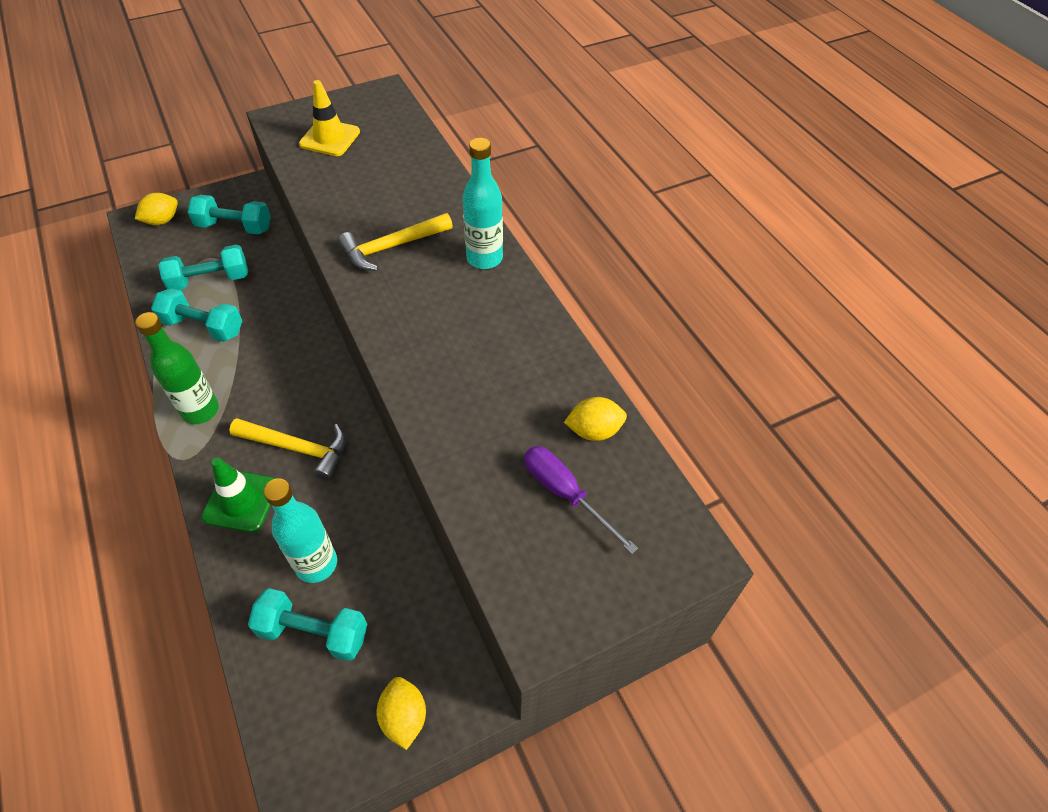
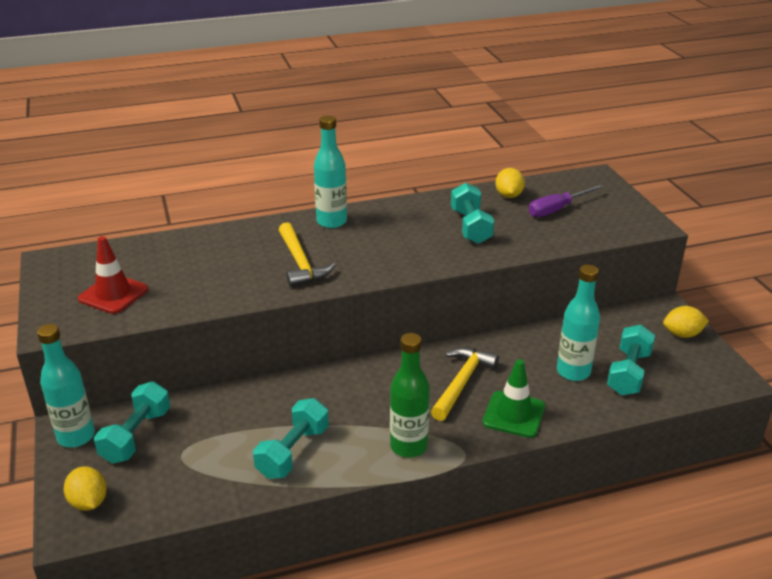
camera: 80 degrees left, 20 degrees down
(210, 280) = (221, 451): turquoise dumbbell -> turquoise dumbbell (470, 226)
(237, 195) = (76, 436): none -> turquoise bottle
(330, 138) = (113, 294): yellow traffic cone -> red traffic cone

